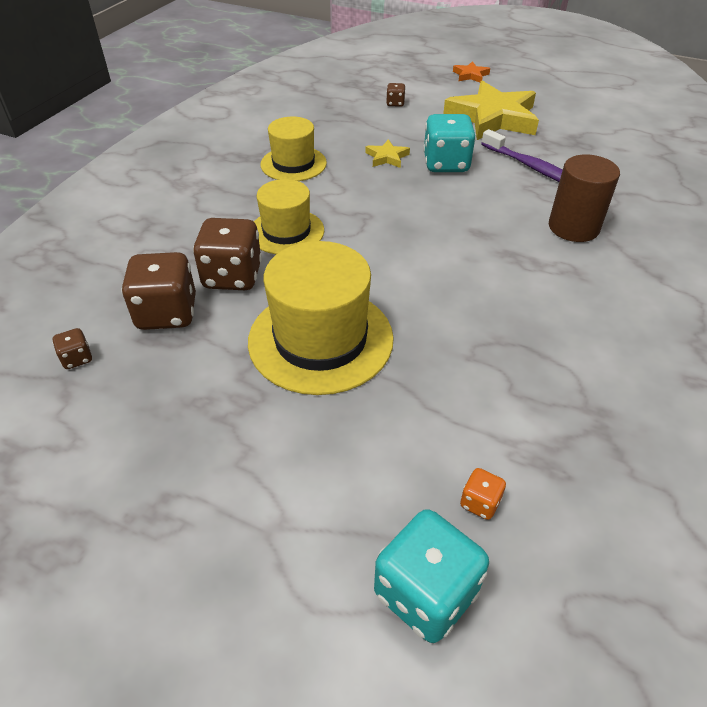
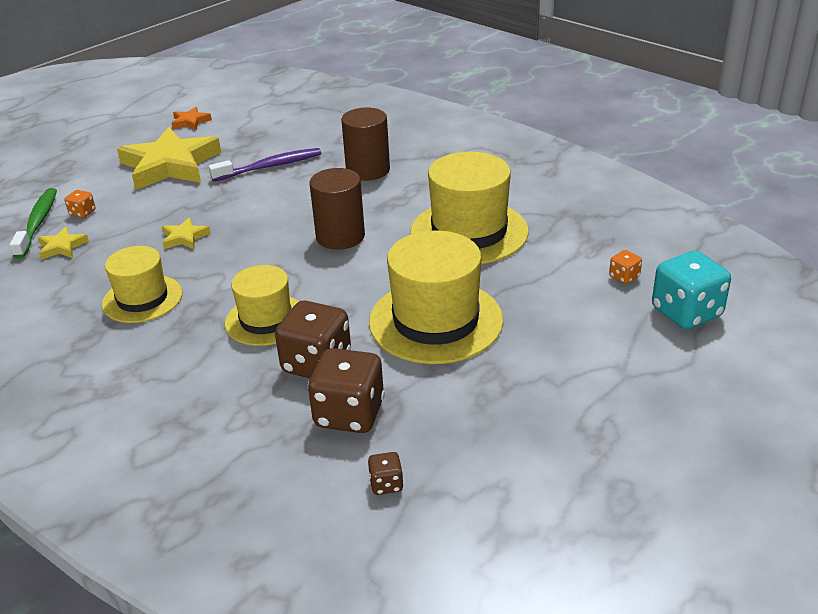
camera: 70 degrees left, 10 degrees down
(345, 110) = (62, 247): none -> yellow star
(371, 91) = (38, 223): none -> green toothbrush
(395, 103) = (82, 213): brown dice -> orange dice
(437, 240) = (340, 236): none -> brown cylinder
(446, 164) = (227, 207): turquoise dice -> none
(470, 75) = (74, 158): orange star -> orange star (190, 122)
(500, 330) = (469, 232): none -> yellow hat

